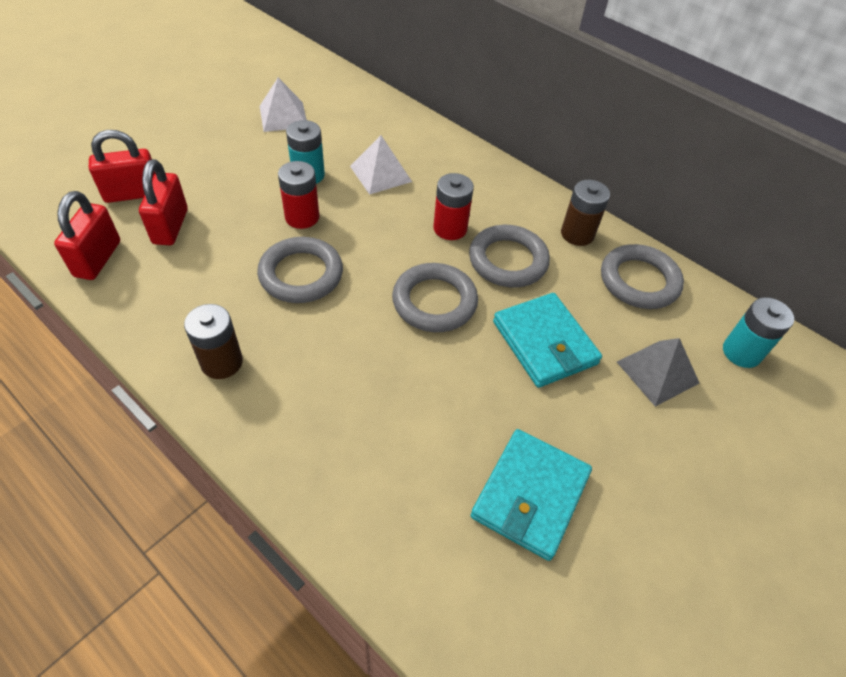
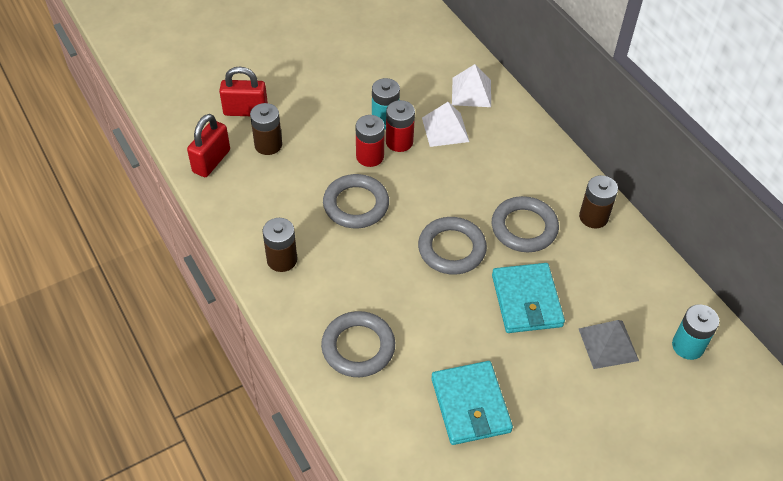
camera: 20 degrees right, 0 degrees up
(170, 226) = (268, 145): red padlock -> brown battery
(283, 116) = (380, 60): white pyramid -> white pyramid (471, 92)
(450, 228) = (486, 190): red battery -> red battery (399, 142)
(530, 495) = (470, 405): turquoise wallet -> turquoise wallet turned 60 degrees counterclockwise
(639, 281) = (629, 269): grey ring -> grey ring (358, 347)

